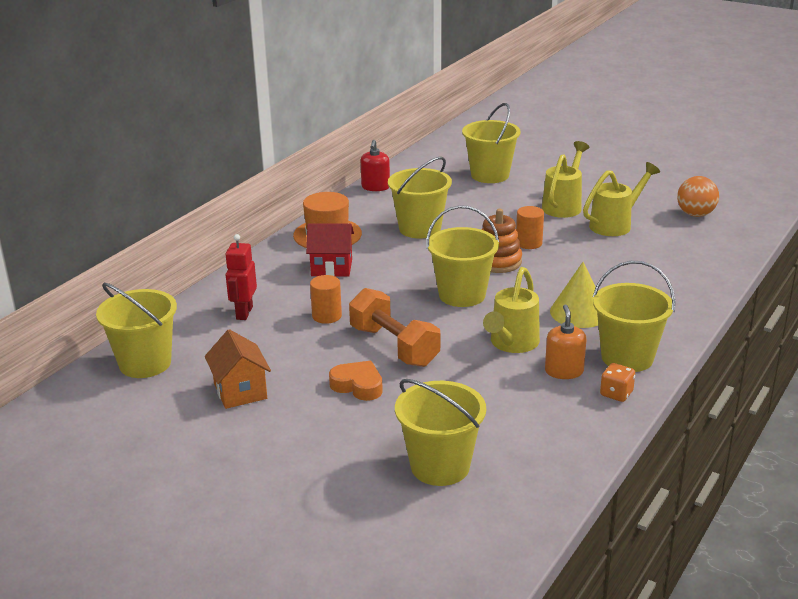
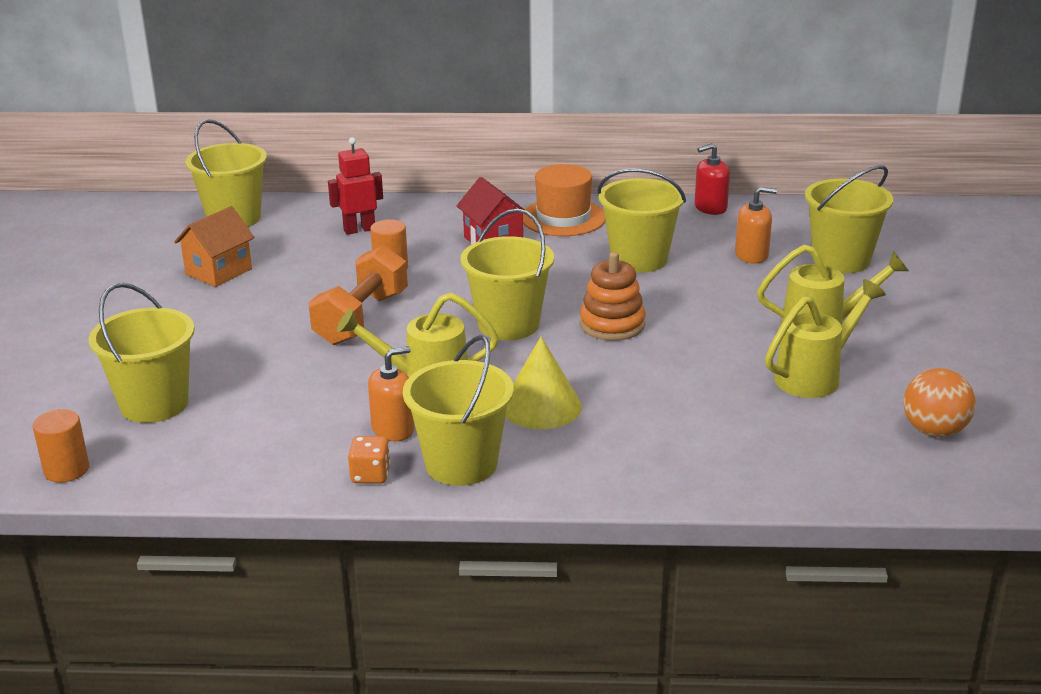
camera: 60 degrees right, 0 degrees up
(358, 385) = (270, 322): orange heart -> none
(454, 195) = (751, 255): none -> orange soap dispenser
(529, 243) = (684, 331): orange cylinder -> orange cylinder (66, 470)
(615, 224) = (815, 376): yellow watering can -> yellow watering can turned 60 degrees counterclockwise

